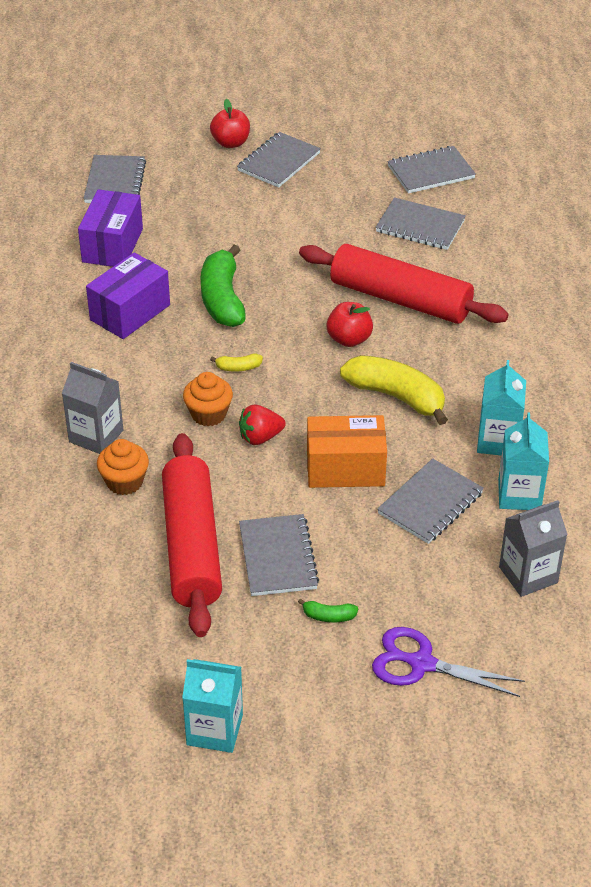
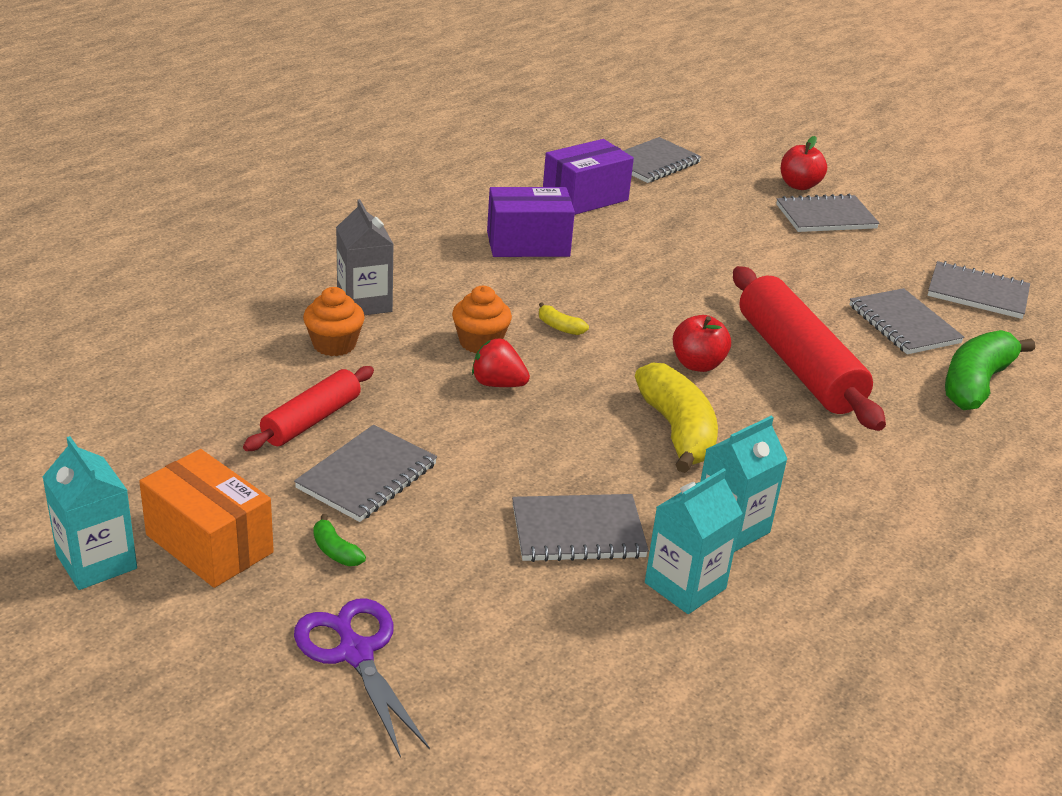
camera: 40 degrees right, 10 degrees down
(192, 545) = (312, 420): red rolling pin -> red rolling pin, size x0.56
(222, 299) = (623, 276): green banana -> green banana (976, 383)
(345, 468) = (538, 453): orange box -> orange box (209, 544)
(528, 575) = (586, 659): grey carton -> none

